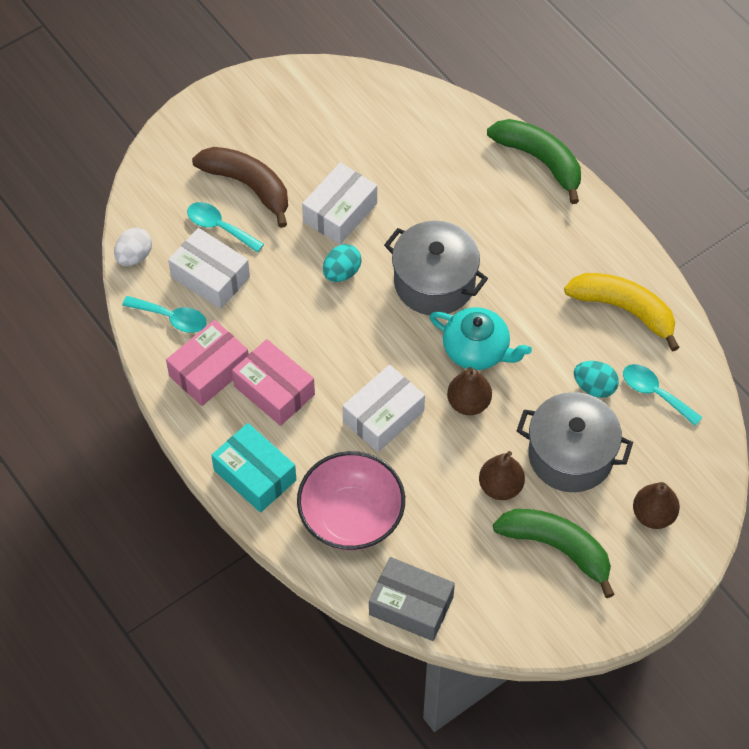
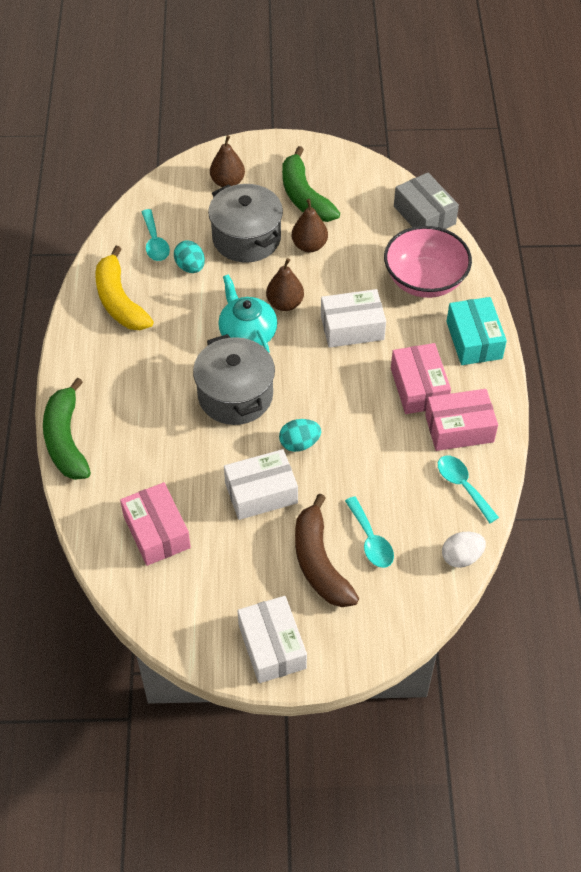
camera: 145 degrees left, 5 degrees down
(210, 277) = (408, 501): white box -> white box (272, 646)
(397, 135) = (157, 532): none -> pink box

